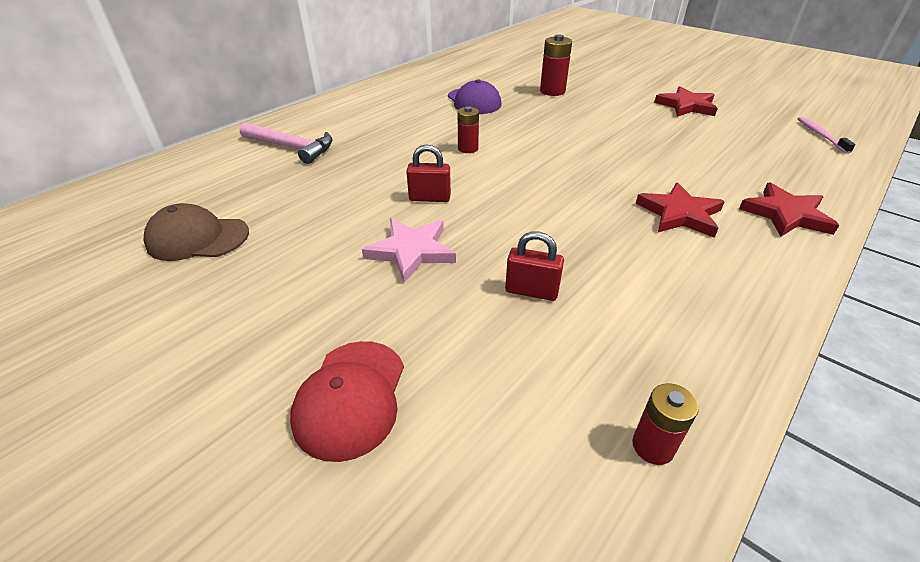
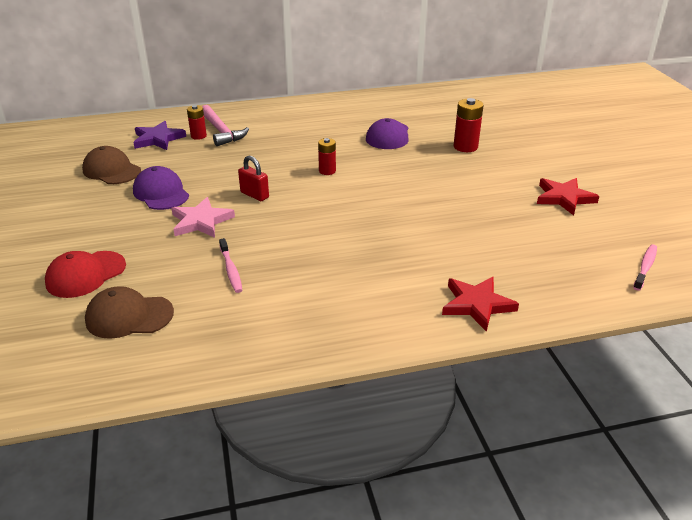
camera: 35 degrees right, 5 degrees down
(217, 180) = (158, 139): none -> purple star
(310, 239) = (161, 193): none -> purple cap
(501, 423) = (129, 316): none -> brown cap
(531, 291) = (231, 270): red padlock -> pink toothbrush
(653, 446) = (177, 360): red battery -> red battery (198, 136)
(680, 214) = (397, 270): red star -> none

